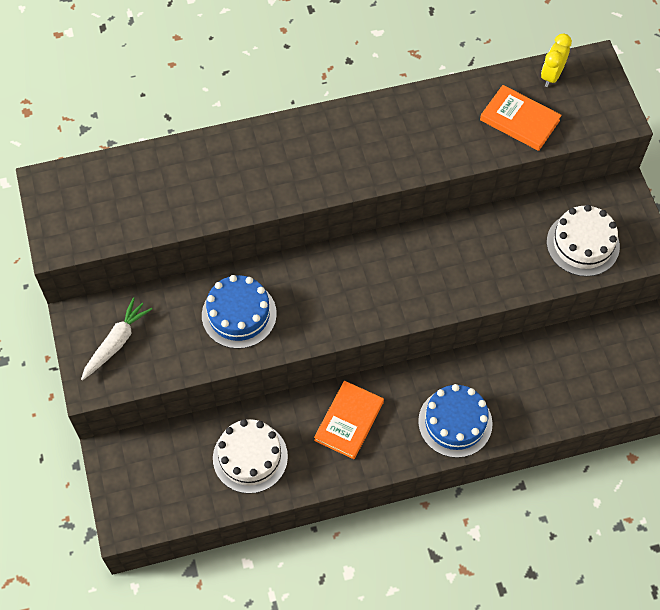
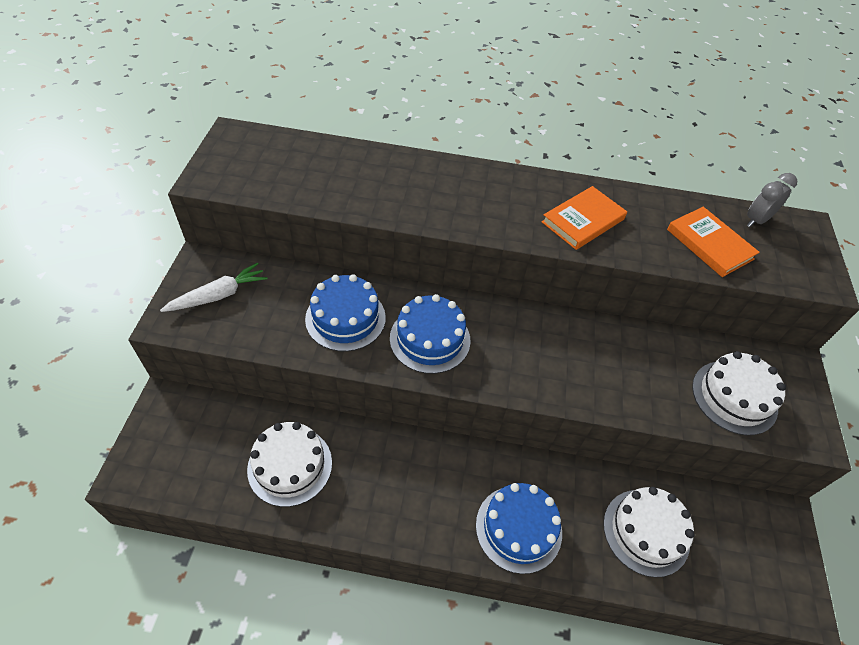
camera: 20 degrees right, 10 degrees down
(320, 301) = (430, 339): none -> blue cake
(349, 421) = (407, 475): orange book -> orange book (583, 221)
(551, 76) = (756, 220): yellow clock -> grey clock
(552, 381) = (646, 532): none -> white cake

